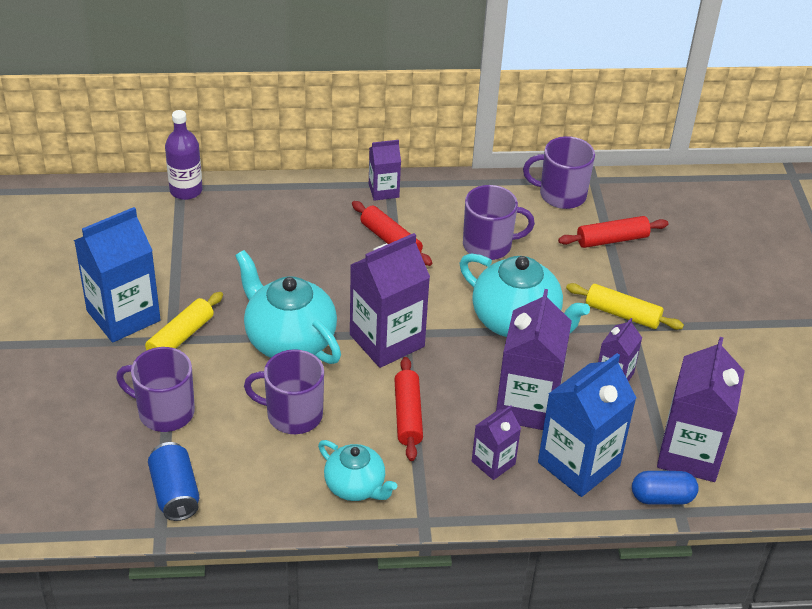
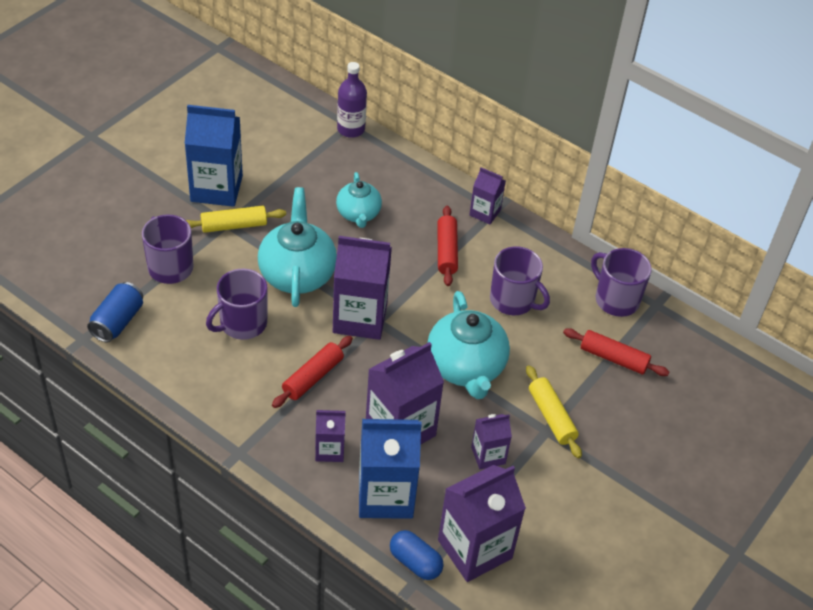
camera: 40 degrees right, 5 degrees up
(292, 414) = (242, 323): purple mug -> purple mug turned 90 degrees counterclockwise
(356, 486) = (225, 398): turquoise teapot -> turquoise teapot (358, 214)

